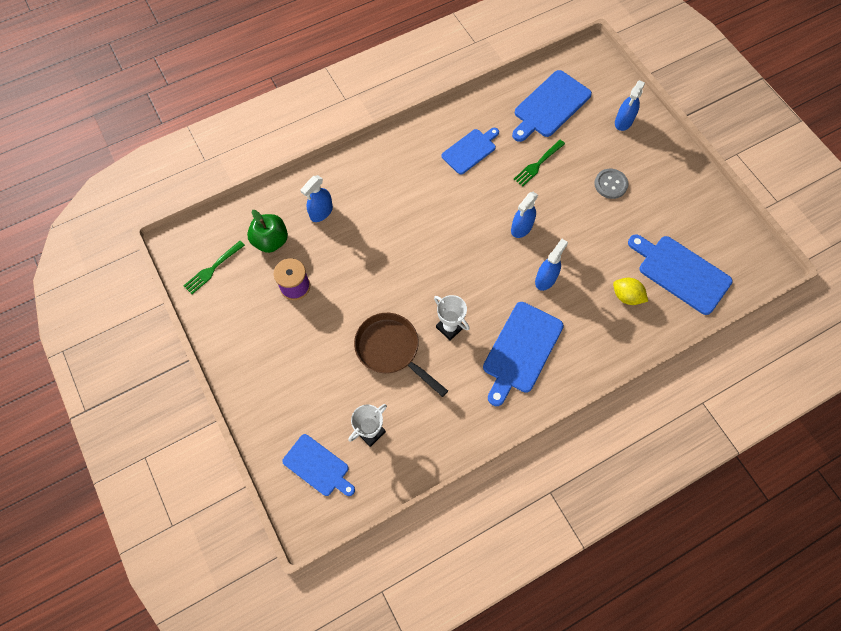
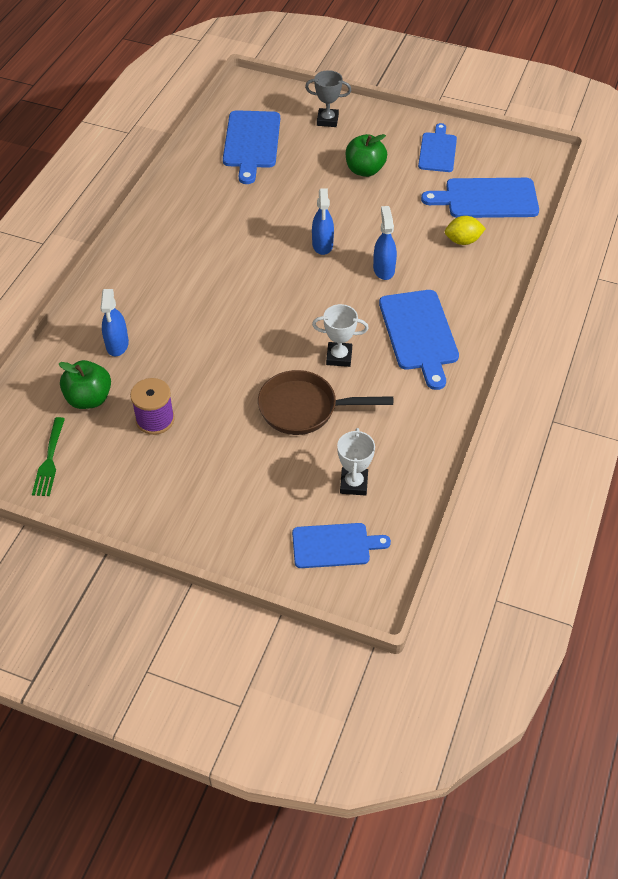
camera: 40 degrees left, 15 degrees down
(470, 150) = (213, 214): blue cutting board -> blue cutting board (437, 151)
(538, 164) = (286, 190): green fork -> none
(610, 184) = (365, 170): grey button -> green apple
(623, 121) = (327, 120): blue spray bottle -> grey trophy

